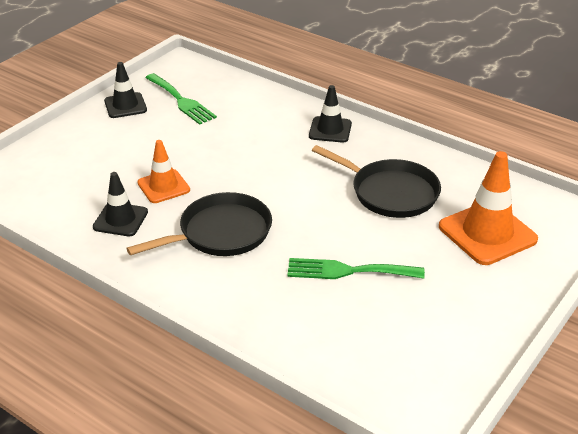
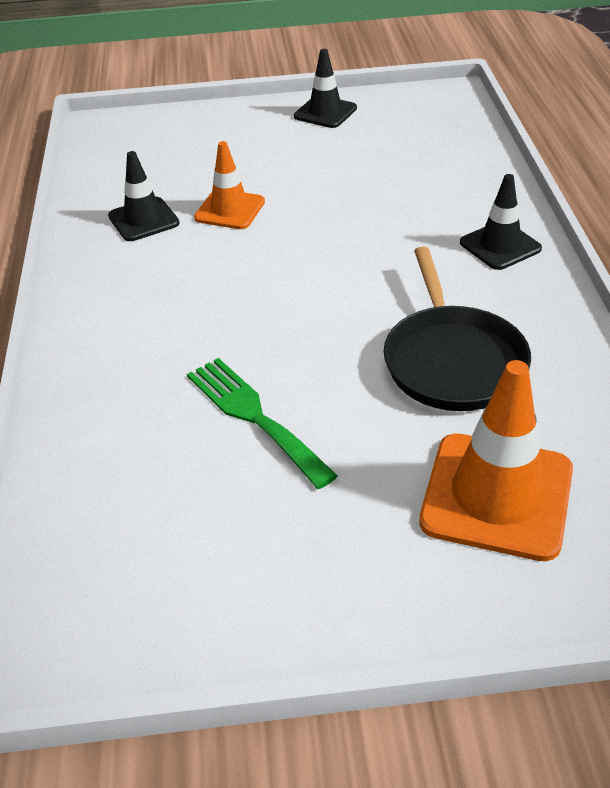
camera: 50 degrees right, 5 degrees up
(181, 101) = (386, 133): green fork -> none
(221, 233) = (203, 288): black pan -> none

